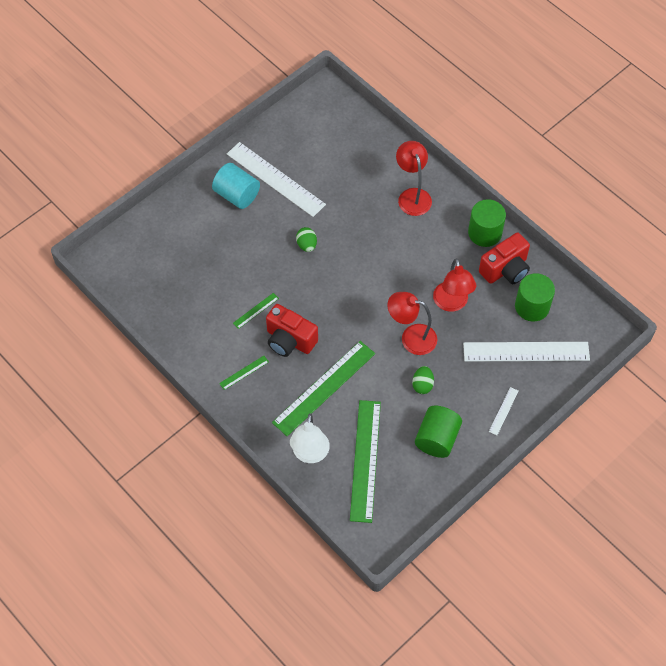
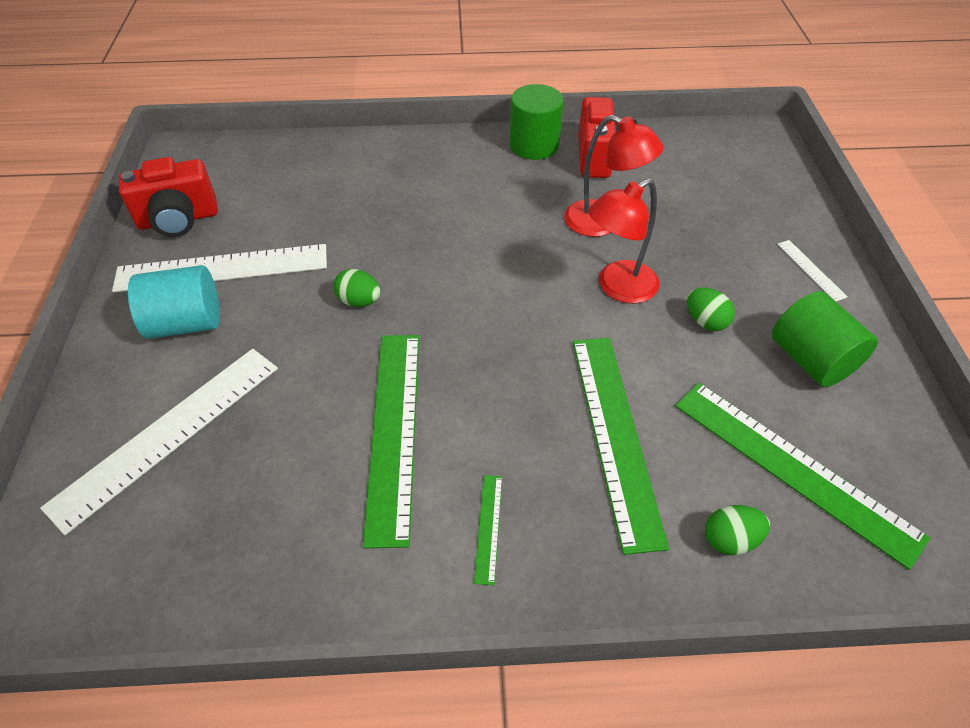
camera: 50 degrees left, 10 degrees down
(255, 310) = (394, 431): green ruler -> green ruler, size x2.33
(289, 340) = (490, 423): red camera -> red camera (178, 219)
(310, 454) = (730, 539): white lamp -> green egg
(412, 196) = (415, 168): red lamp -> none
(526, 351) = (734, 203): white ruler -> white ruler (168, 434)
(532, 306) = (673, 166): green cylinder -> none

